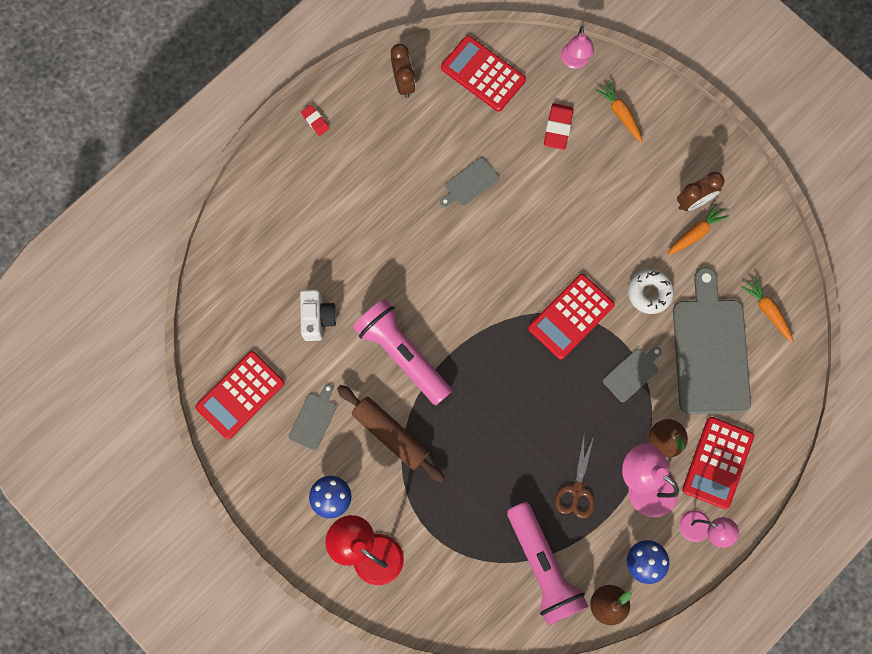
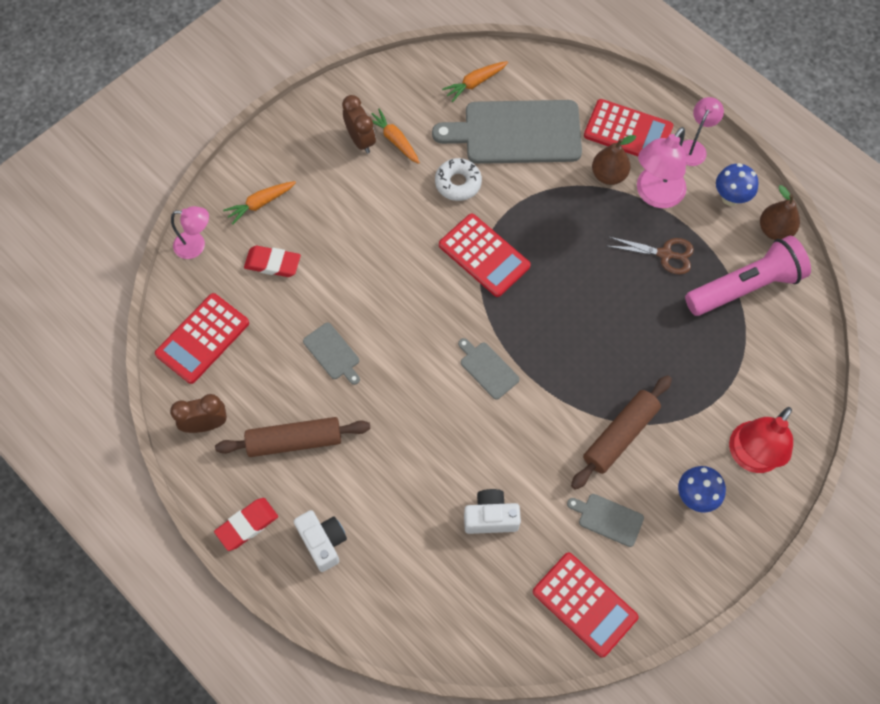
camera: 90 degrees left, 10 degrees down
(299, 181) = (323, 542): none -> white camera
(315, 121) = (247, 525): red eraser -> red eraser, size x1.63
(388, 155) = (294, 441): none -> brown rolling pin
(402, 354) = (529, 424): pink flashlight -> none
(632, 373) = (542, 201): grey cutting board -> grey cutting board (487, 369)

